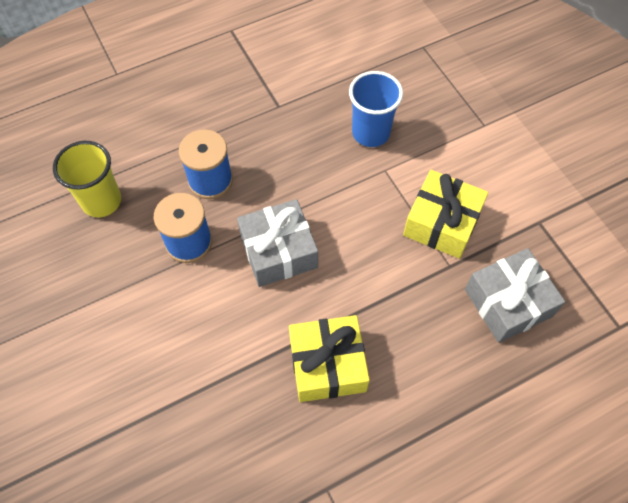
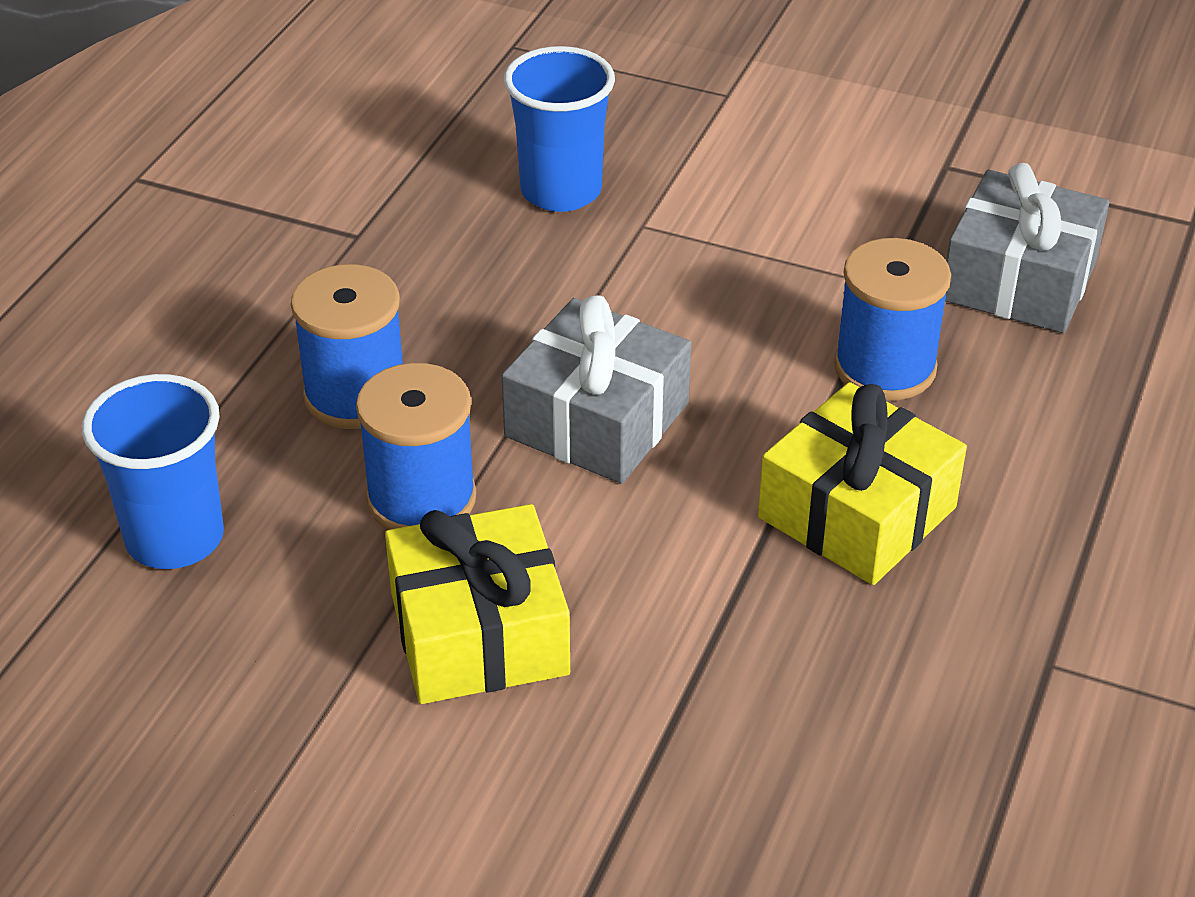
camera: 40 degrees left, 20 degrees down
(101, 201) = (175, 538): yellow cup -> blue cup
(407, 306) = (885, 368): none -> blue spool
(442, 223) = (810, 241): yellow gift -> yellow gift (479, 633)

